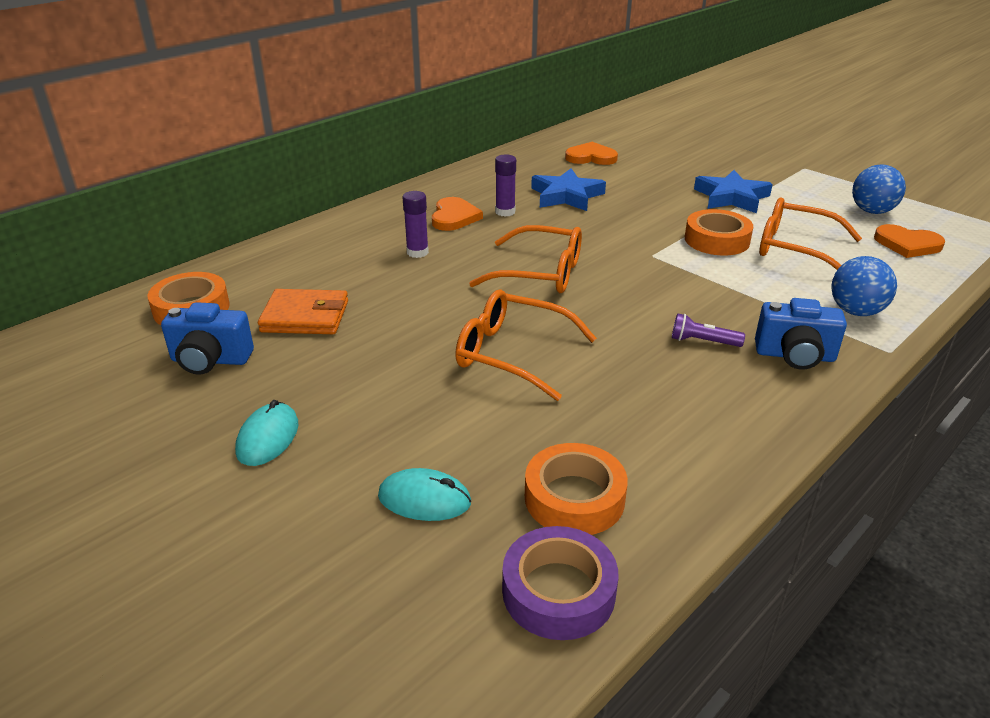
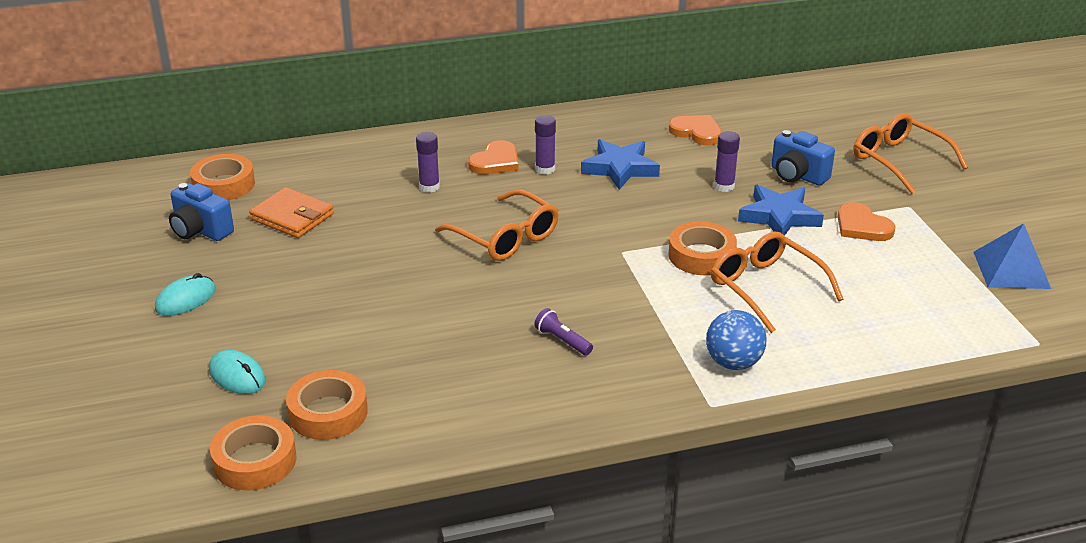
camera: 30 degrees right, 0 degrees up
(512, 354) = (404, 298): orange glasses -> orange glasses (899, 160)
(558, 591) = (255, 461): purple tape -> orange tape
(663, 188) = (724, 186): none -> purple glue stick
(795, 356) = (622, 379): blue camera -> blue camera (797, 175)
(872, 211) = (907, 275): blue ball -> none
(907, 244) = (888, 320): orange heart -> orange heart (862, 226)
(926, 189) = (1011, 270): none -> blue pyramid

